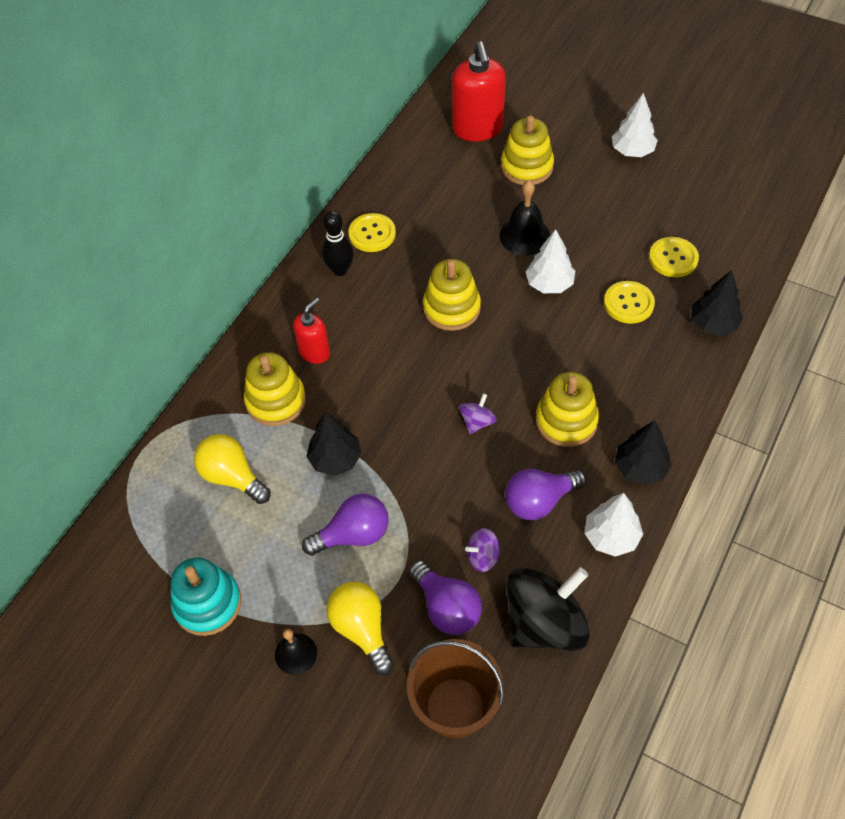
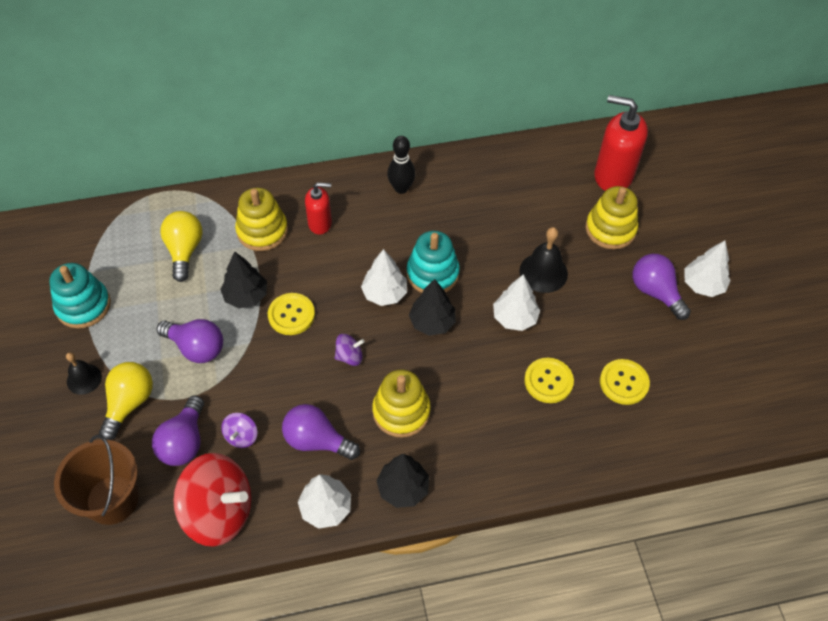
camera: 45 degrees right, 0 degrees up
(372, 234) = (450, 183): yellow button -> yellow button (291, 315)
(438, 354) = (384, 293): none -> white tree
(451, 308) = (432, 274): yellow stacking toy -> turquoise stacking toy
(478, 129) = (613, 175): red soap dispenser -> red soap dispenser turned 75 degrees clockwise
(483, 557) = (241, 436): purple spinning top -> purple spinning top turned 105 degrees counterclockwise
(545, 623) = (219, 512): black spinning top -> red spinning top
(611, 182) = (655, 292): none -> purple light bulb
(713, 324) = (587, 452): black tree -> black tree (432, 322)

